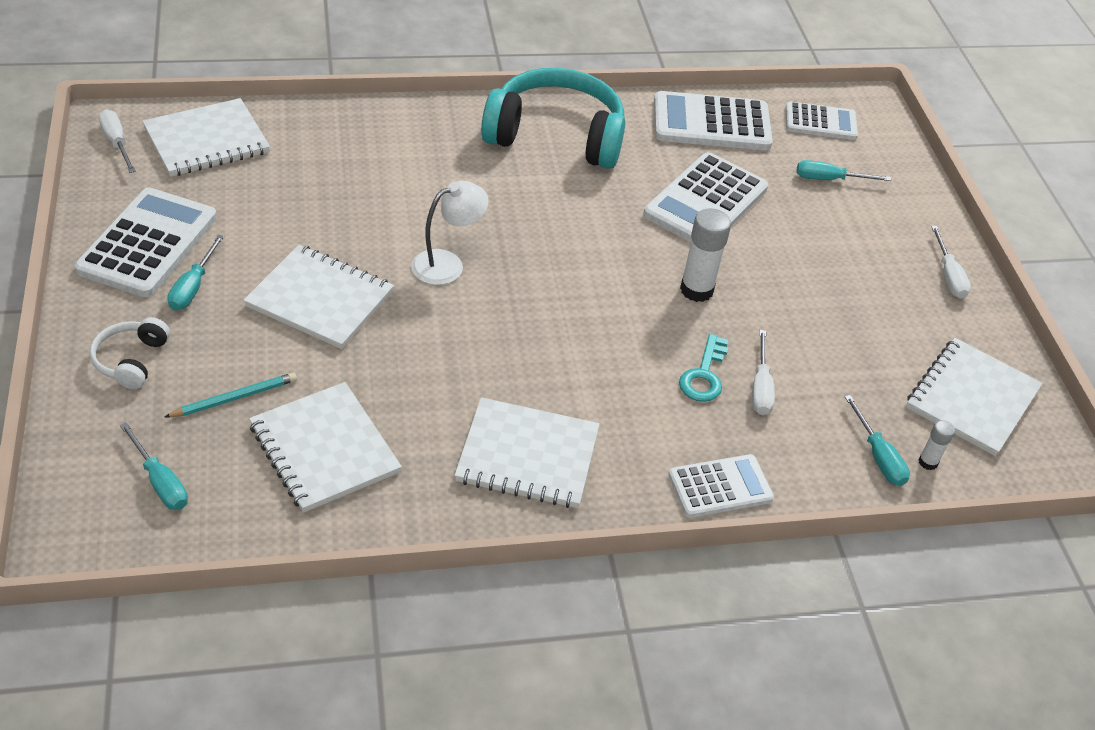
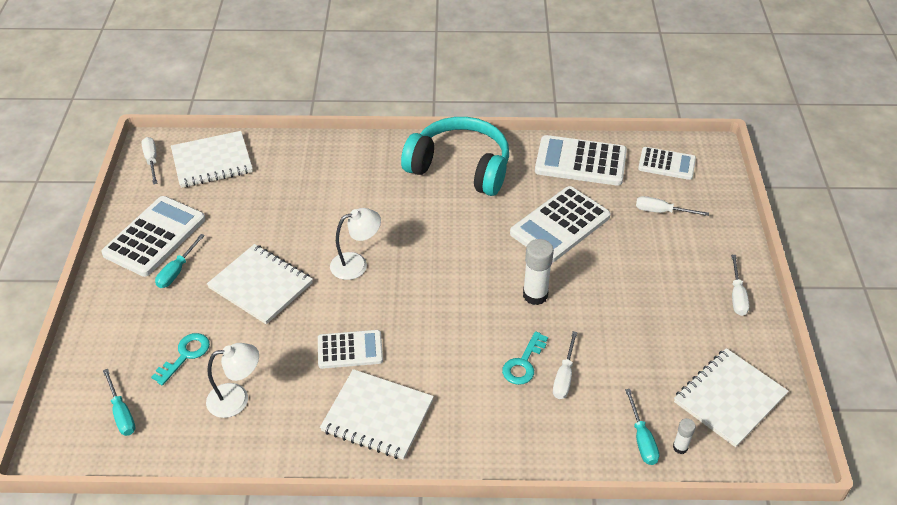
camera: 15 degrees right, 0 degrees up
(131, 360) = (124, 322): white headphones -> none
(234, 398) = (185, 355): turquoise pencil -> turquoise key
(324, 449) = (237, 399): white notebook -> white lamp
(720, 487) = (513, 452): white calculator -> white calculator (350, 350)
(829, 179) = (661, 211): turquoise screwdriver -> white screwdriver

